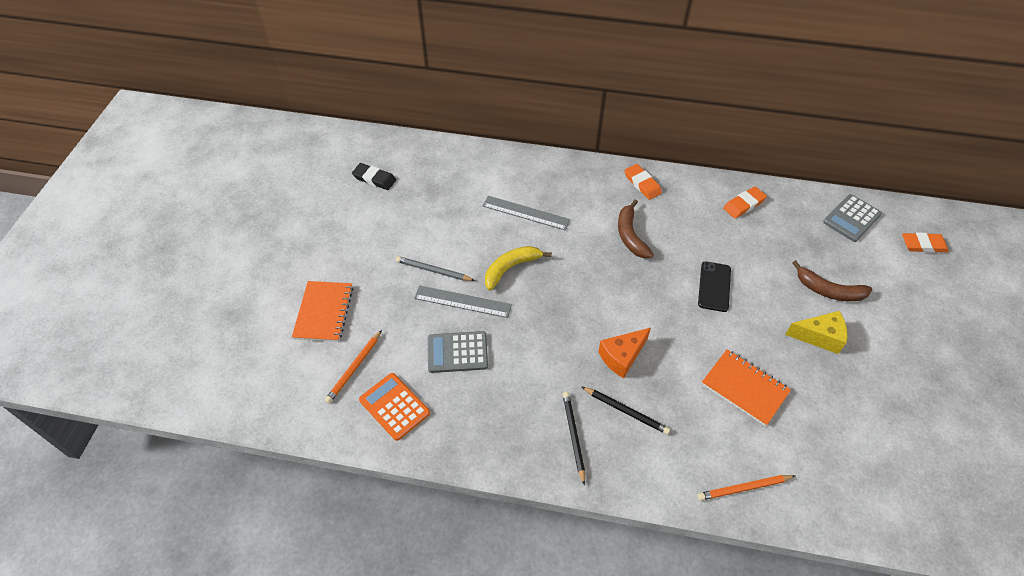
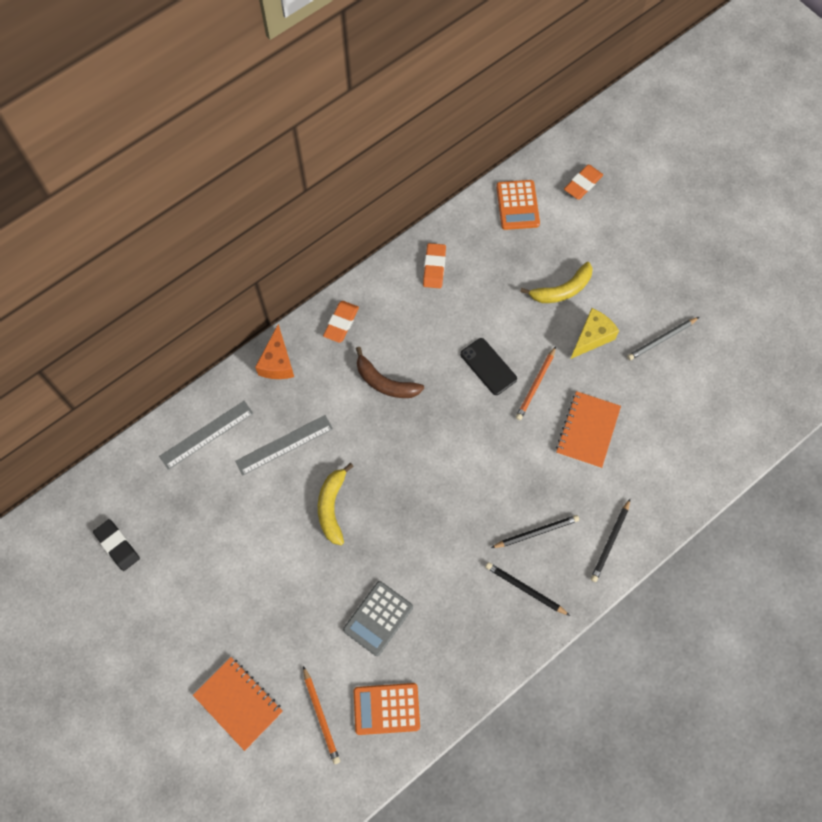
camera: 50 degrees left, 15 degrees up
(374, 179) = (117, 546): black eraser -> black eraser turned 75 degrees clockwise
(433, 270) = (277, 574): grey pencil -> grey pencil (661, 339)
(462, 301) = (331, 574): grey ruler -> grey ruler (206, 434)
(622, 356) = (489, 493): orange cheese -> orange cheese (277, 362)
(642, 184) = (341, 323): orange eraser -> orange eraser turned 75 degrees counterclockwise
(675, 473) = (610, 541): none -> black pencil
(744, 388) = (587, 430): orange notebook -> orange notebook turned 60 degrees counterclockwise
(744, 488) = (656, 505): orange pencil -> orange pencil (535, 385)
(828, 290) = (562, 290): brown banana -> yellow banana
(851, 218) = (517, 205): grey calculator -> orange calculator

